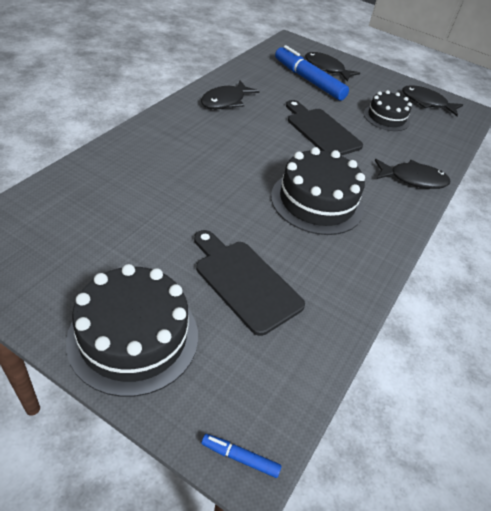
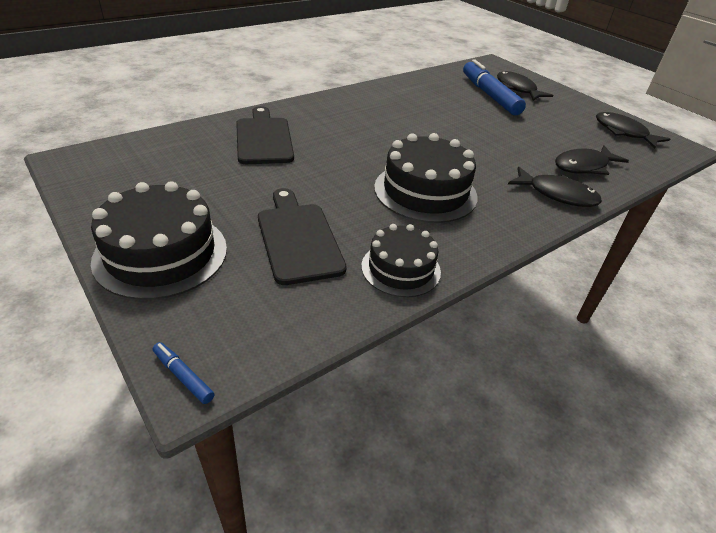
camera: 25 degrees right, 5 degrees down
(225, 101) = (387, 99): black fish -> black fish (584, 166)
(321, 131) = (473, 136): black cutting board -> black cutting board (263, 138)
(386, 118) = (561, 137): black cake -> black cake (401, 269)

